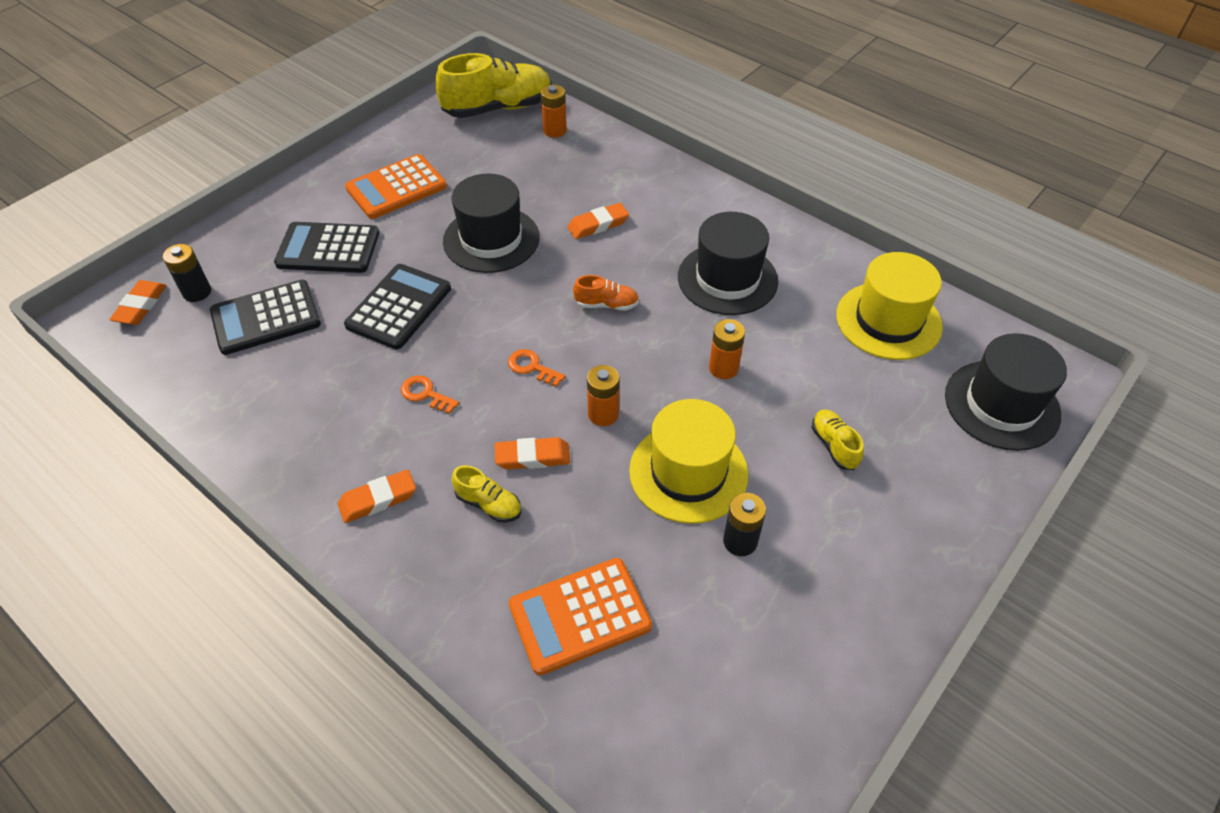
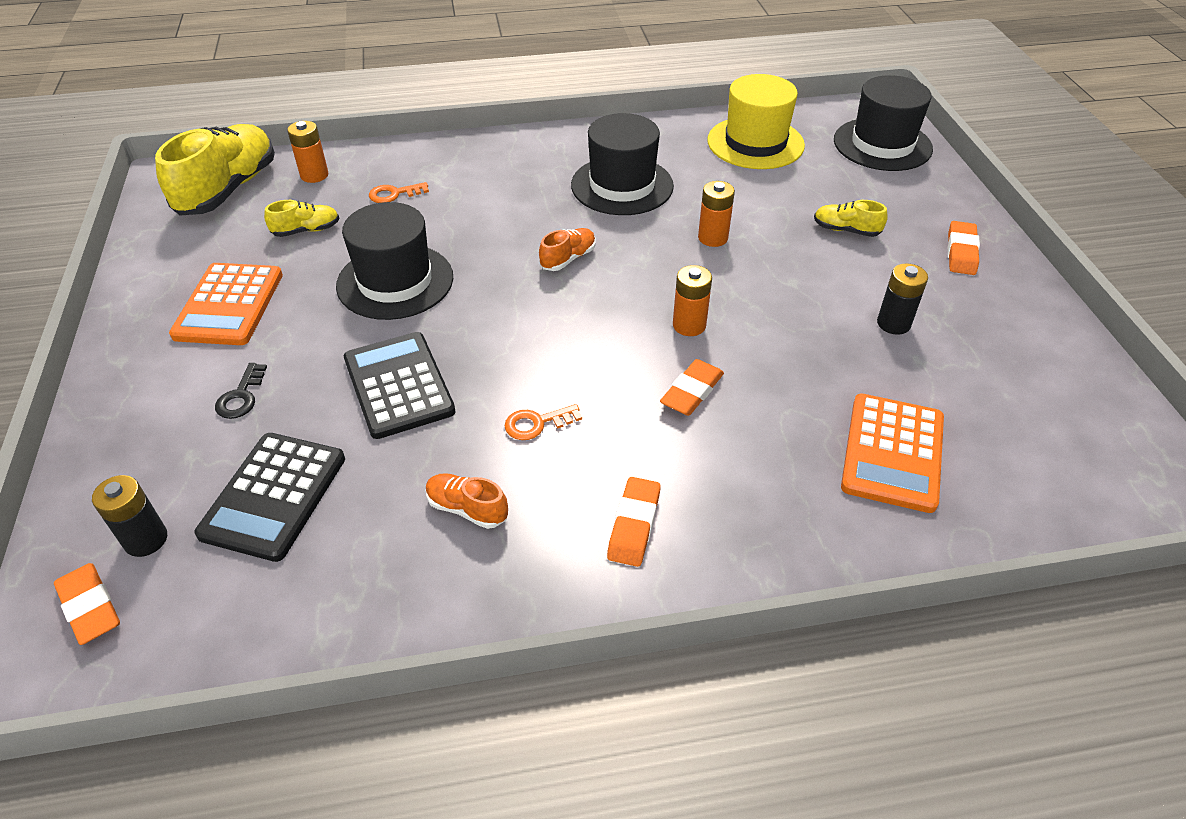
camera: 50 degrees left, 5 degrees down
(325, 408) = (467, 509): none -> orange shoe
(328, 249) = (241, 396): black calculator -> black key
(488, 504) = (718, 448): yellow shoe -> yellow shoe (306, 230)
(532, 367) = (587, 338): orange key -> orange key (394, 194)
(598, 225) = (468, 214): orange eraser -> orange eraser (961, 252)
(688, 472) = (800, 313): yellow hat -> none

